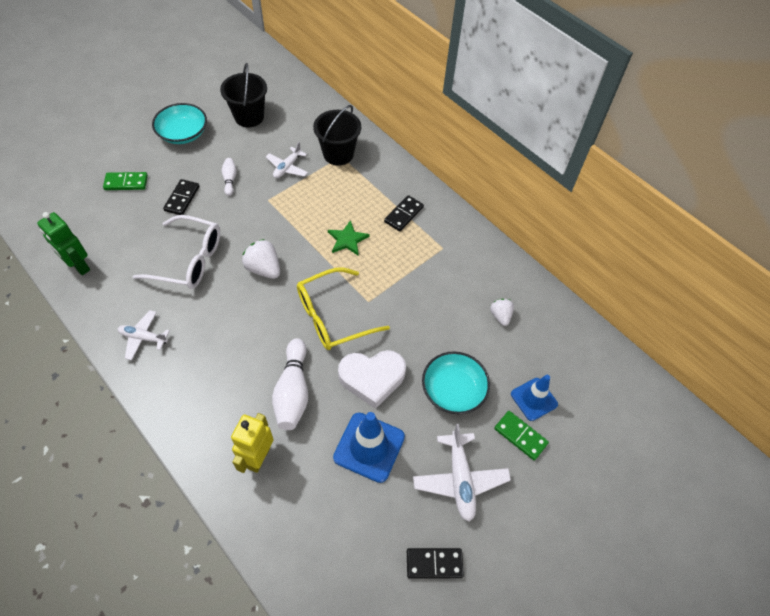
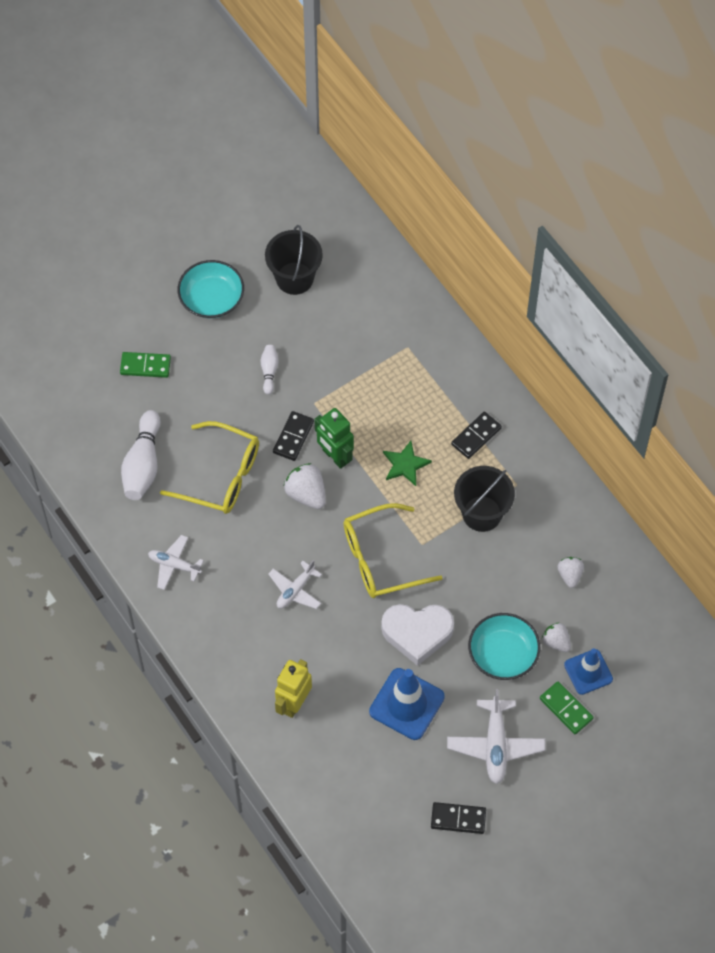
camera: 10 degrees right, 5 degrees up
(79, 266) = (99, 473): green robot -> green robot (335, 456)
(182, 198) = (212, 393): black domino -> black domino (293, 437)
(188, 260) = (220, 475): white glasses -> yellow glasses
(287, 167) = (339, 359): white plane -> white plane (295, 590)
(293, 391) = (332, 639): white bowling pin -> white bowling pin (143, 464)
(338, 154) = (404, 343): black bucket -> black bucket (482, 513)
(499, 374) = (556, 642): none -> white strawberry

